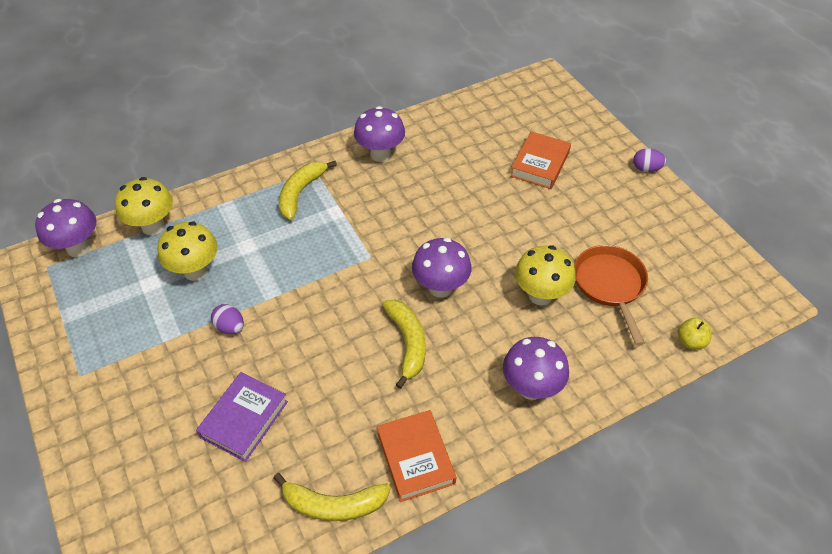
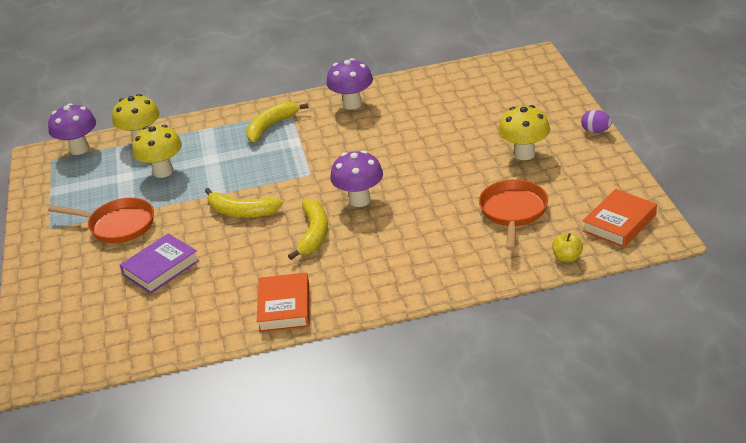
camera: 20 degrees right, 15 degrees down
(167, 360) = (118, 225): none -> orange pan
(230, 327) = (175, 210): purple egg -> none
(334, 505) = (206, 327): yellow banana -> yellow banana (241, 212)
(531, 388) = (404, 274): purple mushroom -> none
(540, 164) = (494, 121): orange book -> orange book (619, 223)
(540, 295) = (445, 213): yellow mushroom -> yellow mushroom (524, 154)

